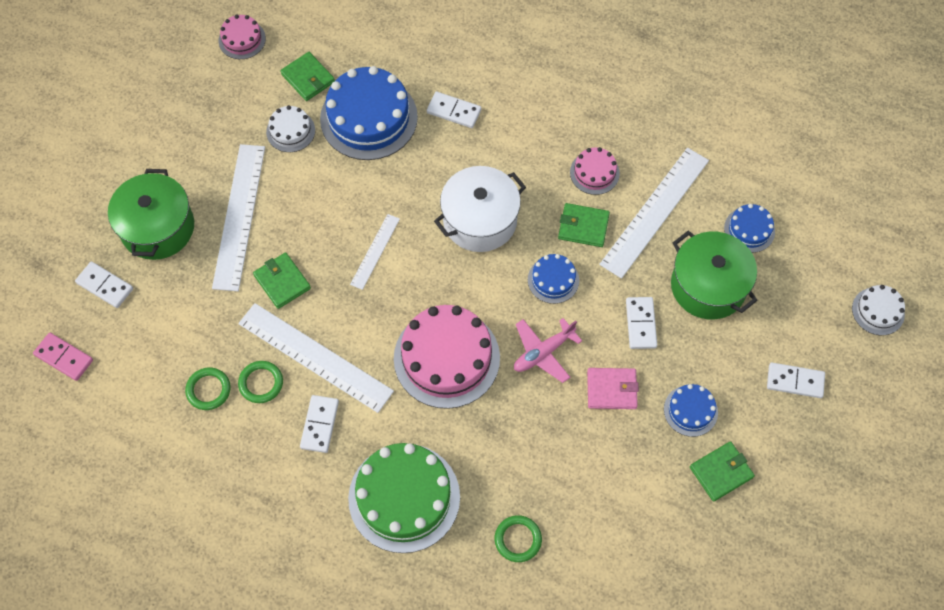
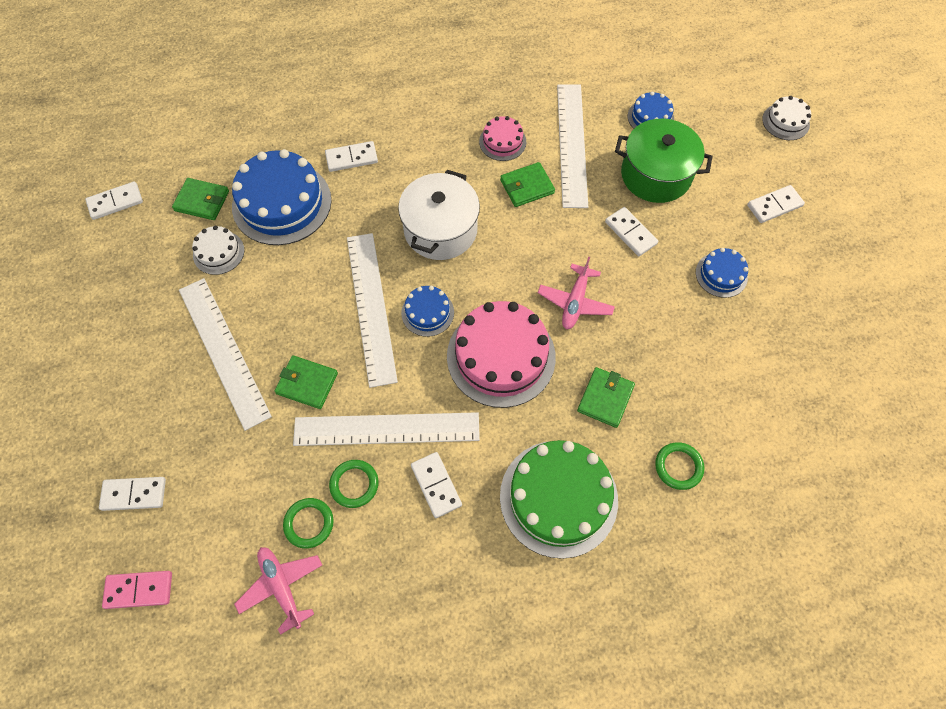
camera: 35 degrees left, 0 degrees up
(157, 227) = (150, 408): green pot -> none
(158, 422) = (281, 587): none -> pink plane
(242, 39) = (115, 202): pink cake -> white domino
(375, 251) = (371, 307): white ruler -> white ruler, size x1.92
(553, 280) = (536, 241): blue cake -> blue cake (427, 312)
(611, 390) = (651, 297): pink wallet -> none
(721, 472) = (782, 306): green wallet -> green wallet (605, 398)

